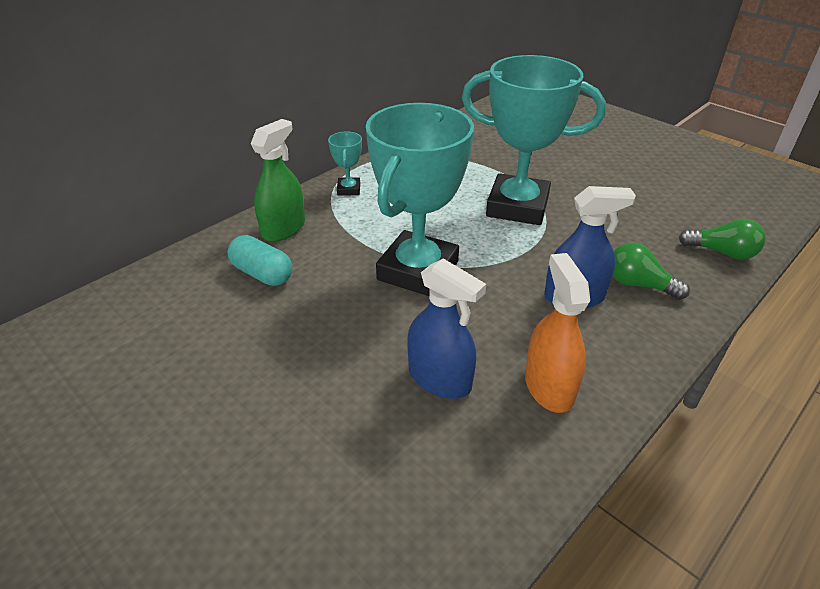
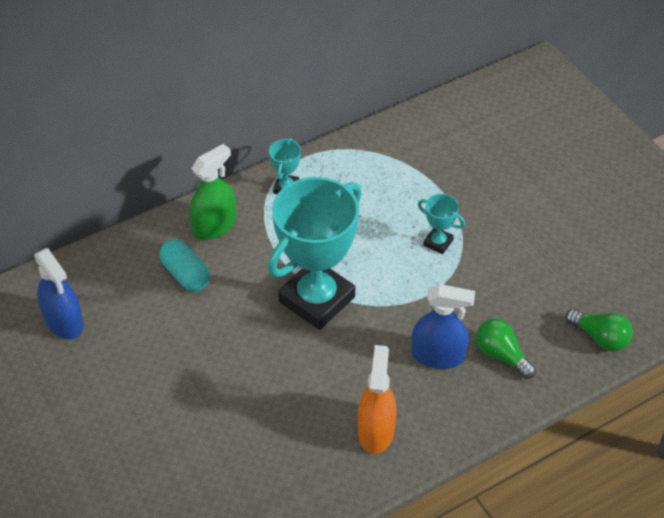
camera: 15 degrees right, 10 degrees up
(439, 378) = (296, 405): blue spray bottle -> blue spray bottle (64, 322)
(517, 206) = (438, 242): turquoise trophy -> turquoise trophy, size x0.42

